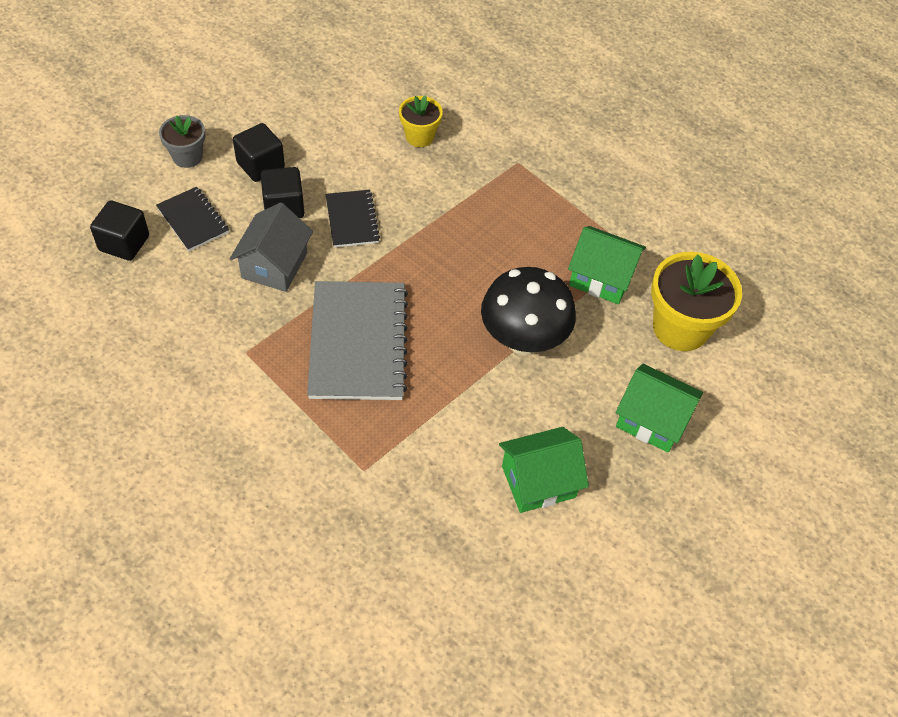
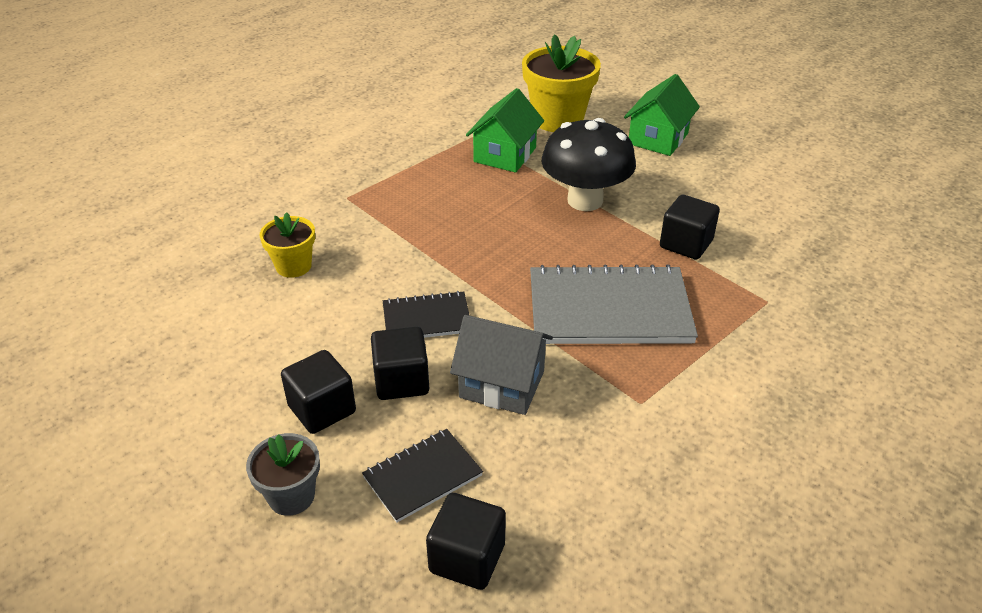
camera: 85 degrees left, 15 degrees down
(452, 416) = (686, 244): none -> black cube
(538, 481) = (740, 197): green house -> none

